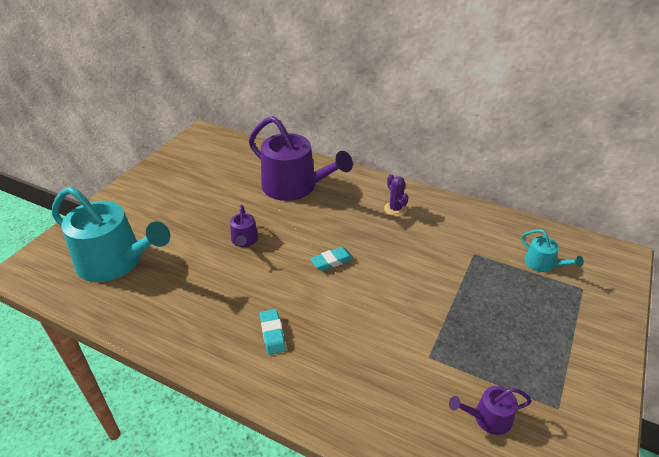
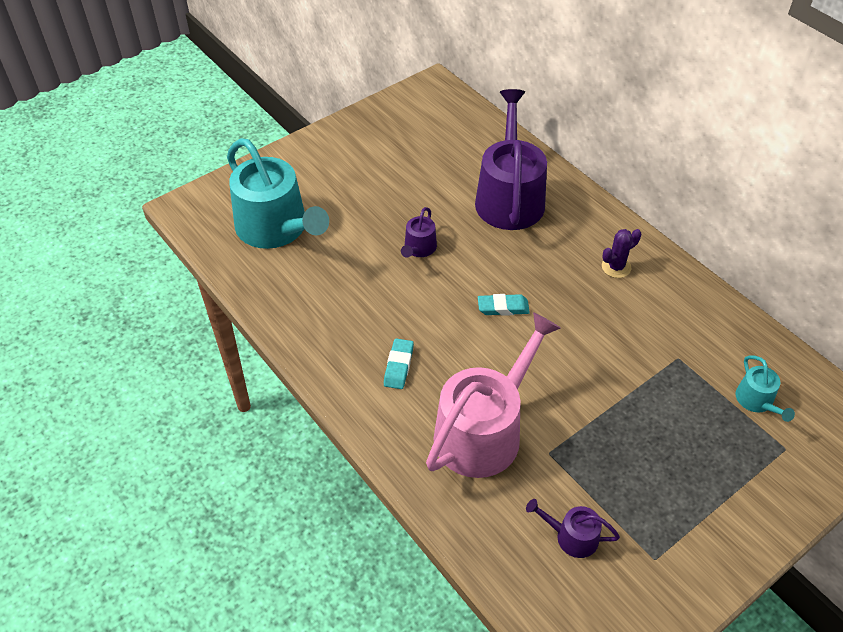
camera: 25 degrees right, 10 degrees up
(294, 187) = (509, 197): purple watering can -> purple watering can turned 150 degrees counterclockwise
(370, 359) = (484, 430): none -> pink watering can
(395, 209) = (616, 267): purple cactus -> purple cactus turned 60 degrees clockwise

